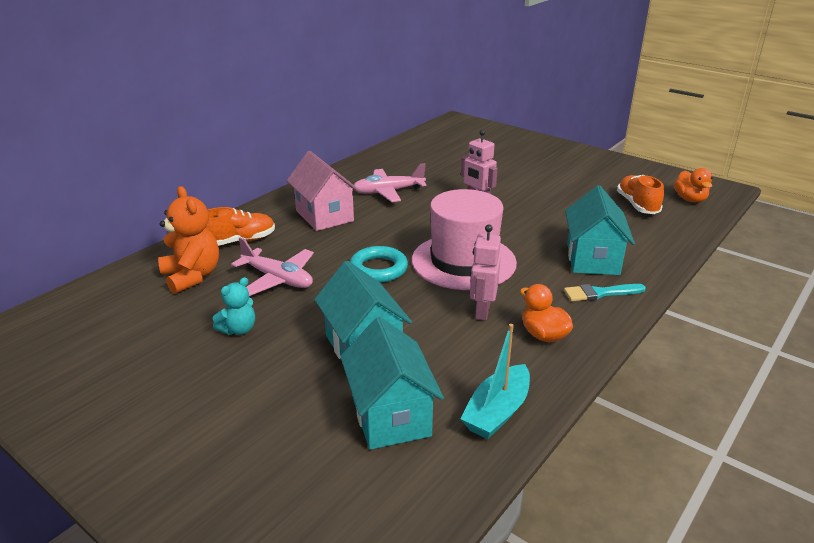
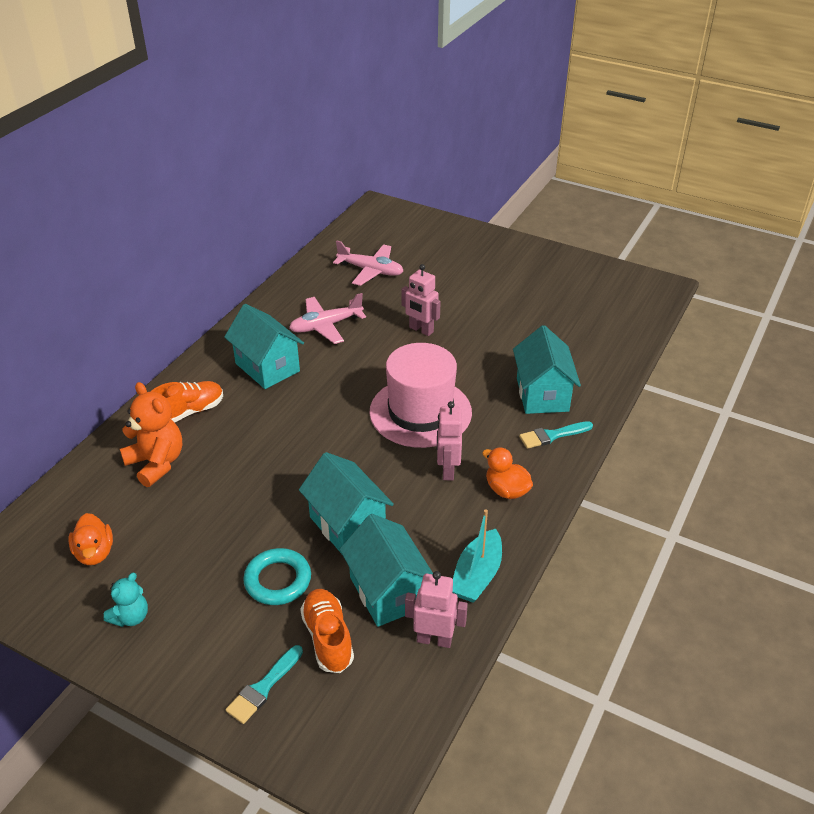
camera: 10 degrees left, 10 degrees up
(217, 496) = (263, 687): none -> turquoise brush
(238, 329) = (225, 520): turquoise teddy bear -> turquoise teddy bear (131, 617)
(278, 279) = (244, 456): pink plane -> pink plane (371, 271)
(324, 216) = (267, 367): pink house -> turquoise house
(378, 269) = (340, 431): turquoise ring -> turquoise ring (278, 580)
(433, 472) = (434, 639): none -> pink robot
(637, 205) = (580, 318): orange shoe -> orange shoe (328, 638)
(690, 199) = (630, 304): orange duck -> orange duck (95, 553)

